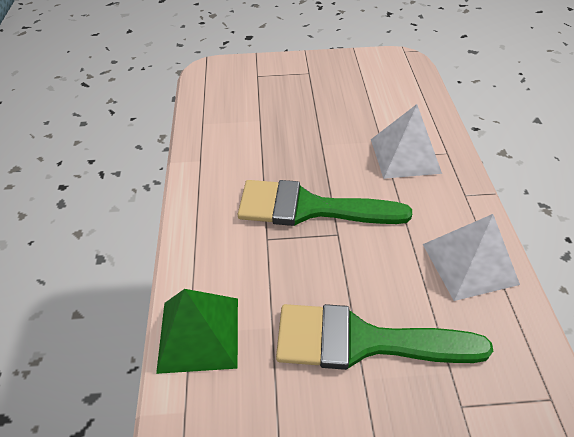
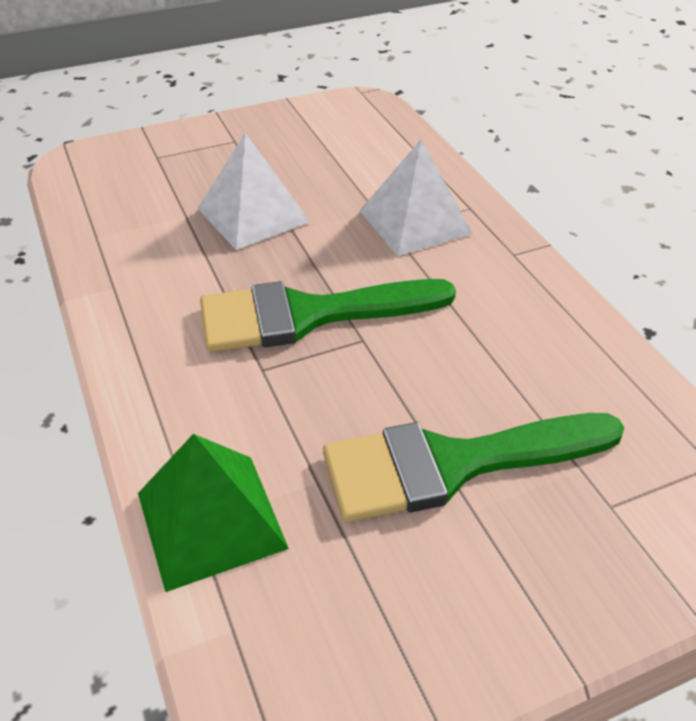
camera: 20 degrees left, 5 degrees down
(469, 264) = (552, 335): white pyramid -> white pyramid (253, 215)

